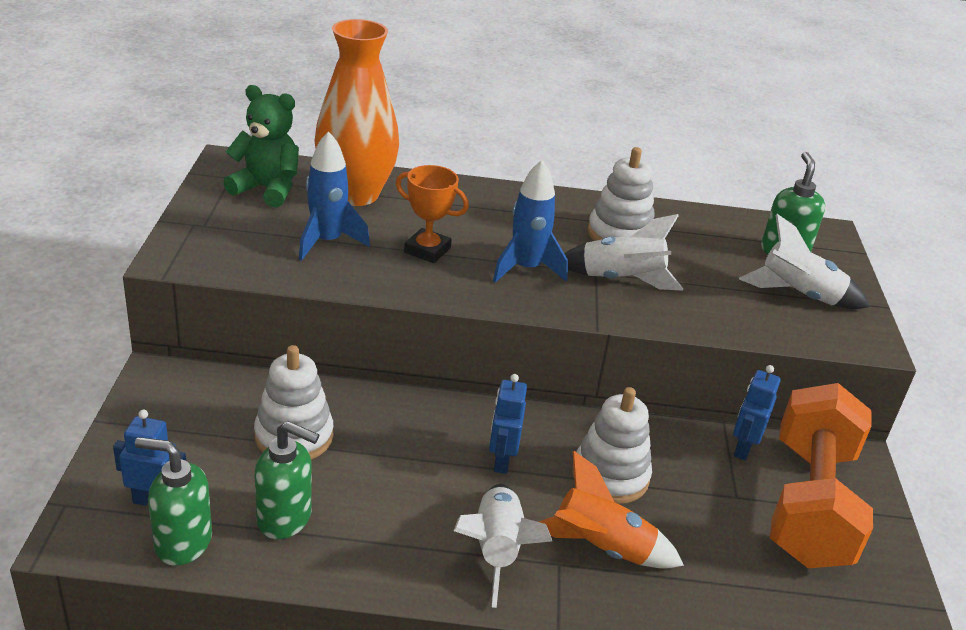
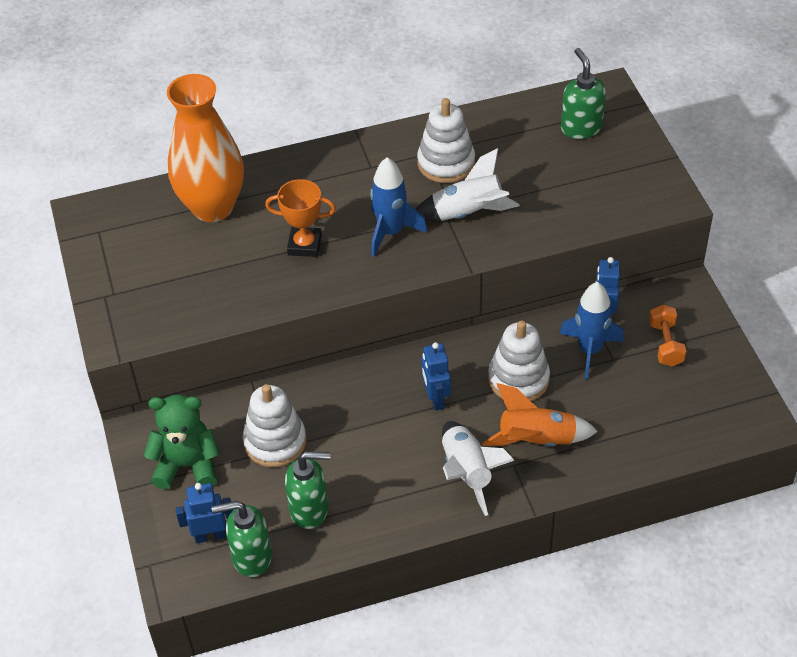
camera: 15 degrees left, 15 degrees up
(267, 189) = (137, 232): green teddy bear -> green teddy bear (187, 465)
(327, 242) = (222, 269): blue rocket -> blue rocket (589, 350)
(799, 295) = (607, 172): white rocket -> none
(809, 504) = (665, 344): orange dumbbell -> orange dumbbell, size x0.41

